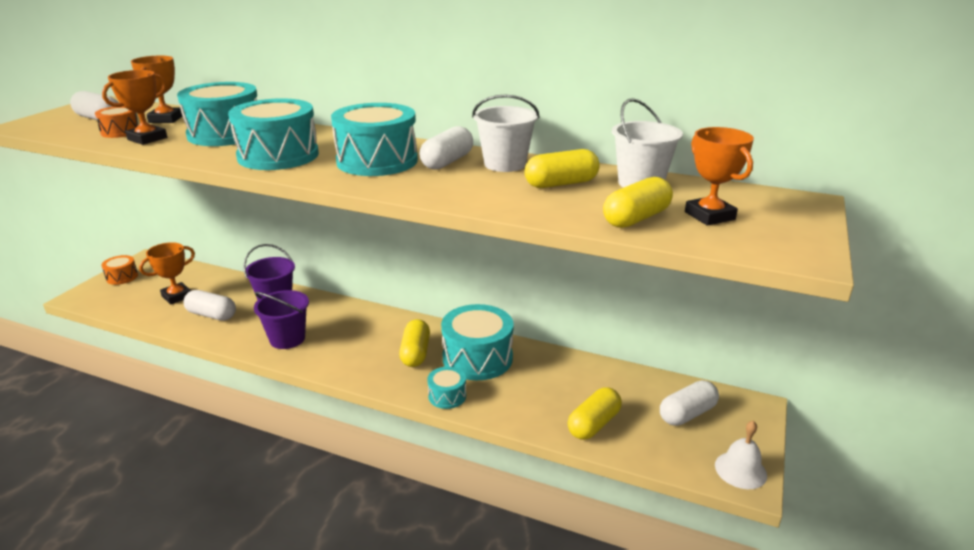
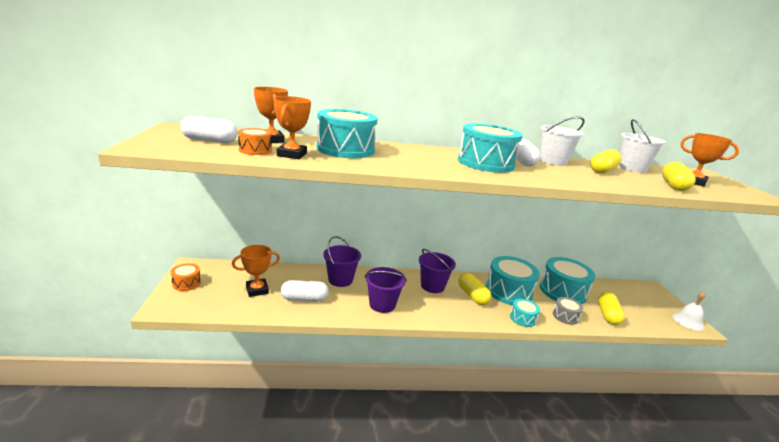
camera: 30 degrees left, 5 degrees down
(177, 296) = (257, 290): orange trophy -> orange trophy turned 45 degrees clockwise
(278, 156) = (418, 163): turquoise drum -> turquoise drum (562, 291)
(378, 330) = (432, 286): none -> purple bucket
(518, 409) = (565, 316): none -> grey drum
(687, 414) = (635, 298): white capsule -> none

